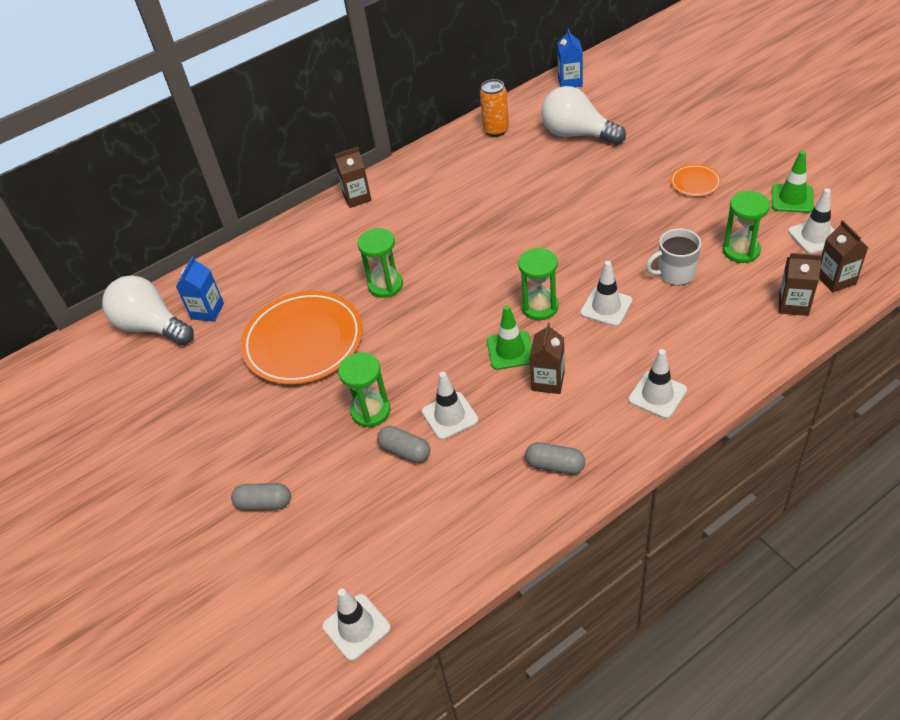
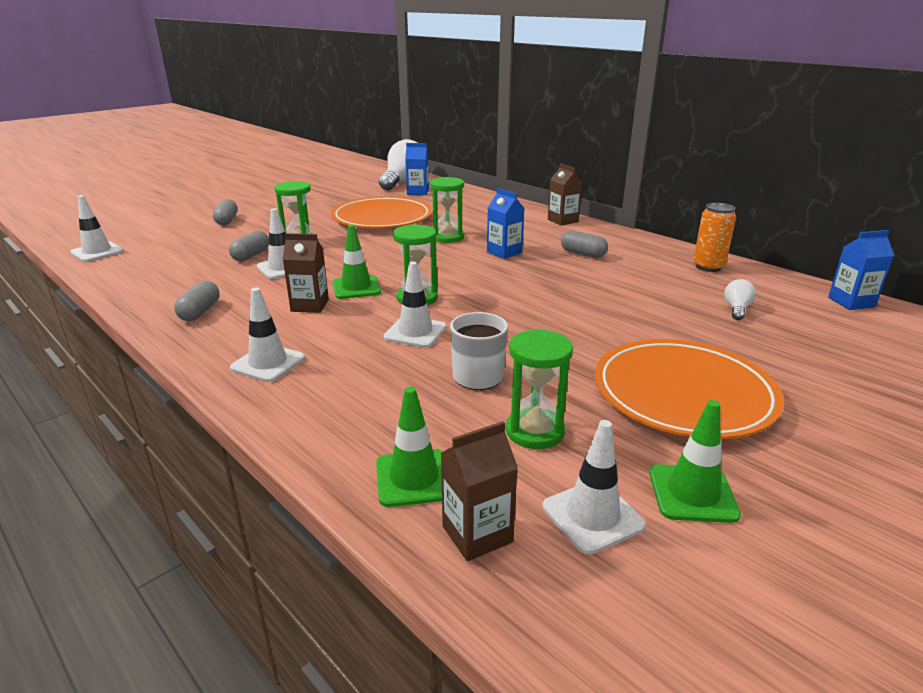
camera: 75 degrees right, 20 degrees down
(438, 245) = (504, 252): none -> blue carton
(453, 195) = (583, 254): none -> grey capsule
(577, 134) = (736, 309): white light bulb -> white light bulb, size x0.44
(695, 182) = (683, 394): orange plate -> orange plate, size x2.26
(793, 304) = (414, 478): brown carton -> green traffic cone

